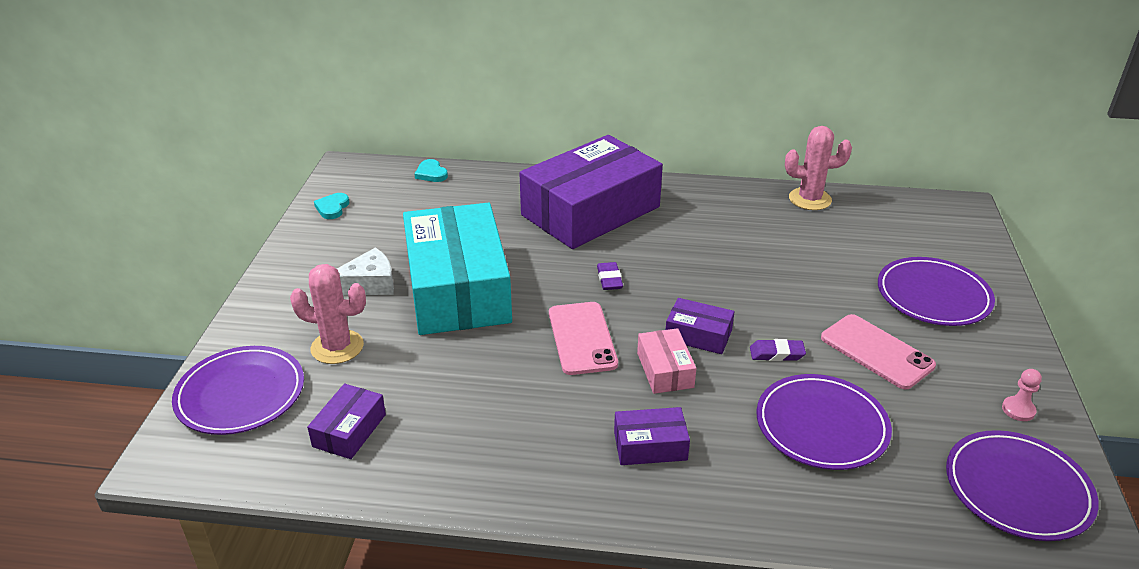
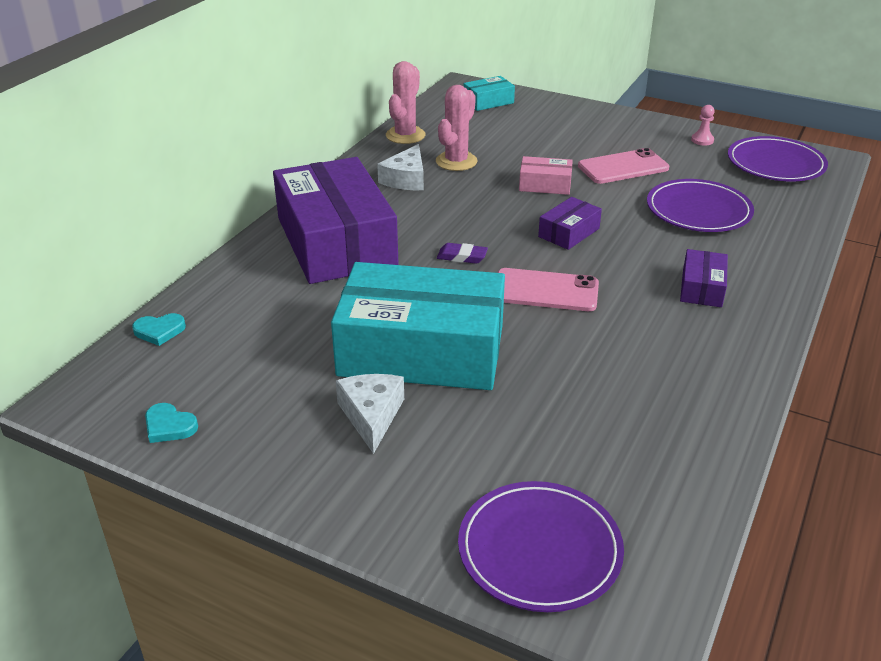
camera: 70 degrees left, 0 degrees up
(337, 347) = (483, 456): pink cactus -> pink cactus (456, 161)
(349, 430) = (632, 463): purple box -> none
(665, 370) = (609, 259): pink box -> pink box (545, 185)
(724, 219) = (406, 179): none -> white cheese
(776, 353) = (608, 205): purple eraser -> none
(933, 296) = (567, 129): purple plate -> none
(941, 230) = (488, 101): none -> turquoise box

